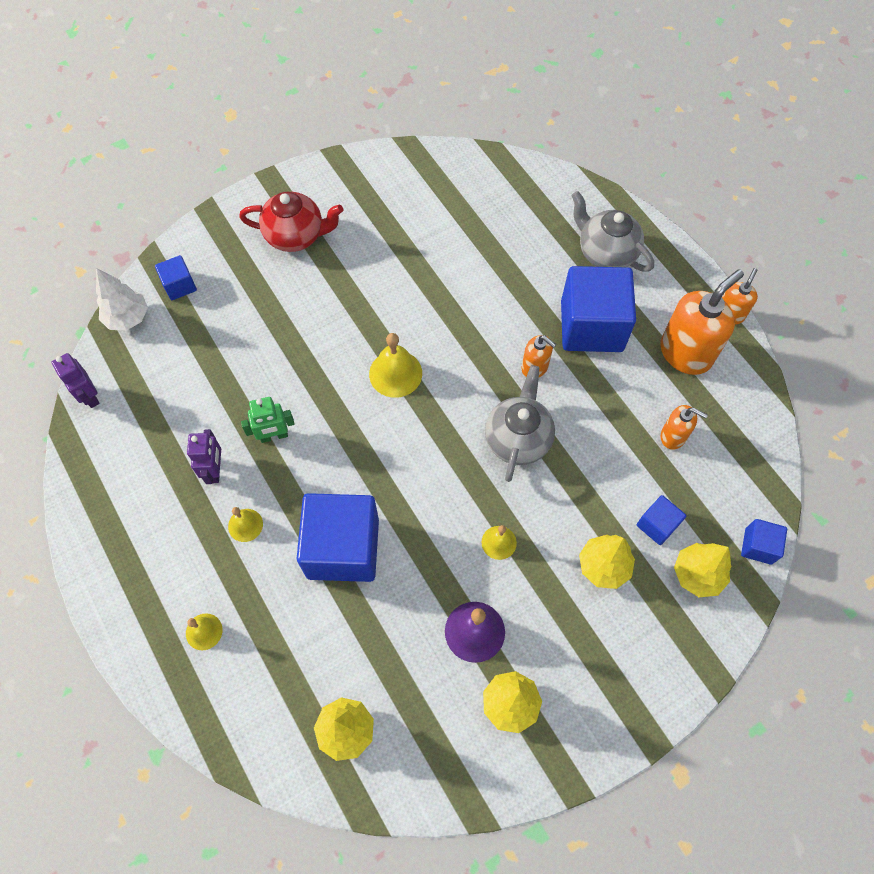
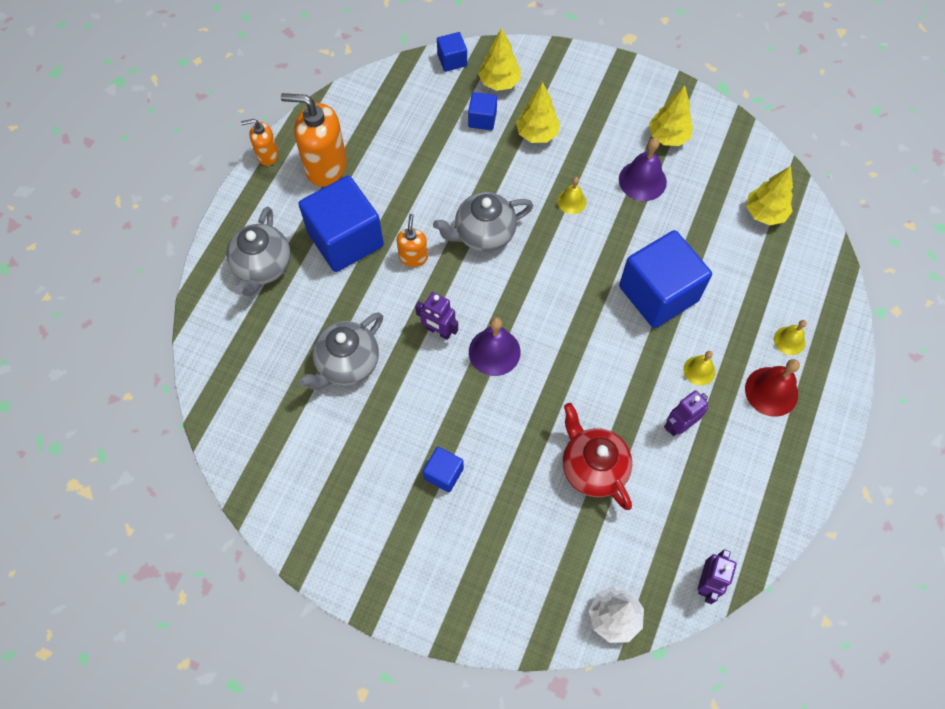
camera: 125 degrees left, 0 degrees up
(176, 572) = (771, 391): none -> red bell
(179, 285) = (547, 598): blue cube -> blue cube (444, 473)
(274, 436) = (617, 403): green robot -> none
(296, 236) = (418, 532): red teapot -> red teapot (592, 468)
(395, 373) = (494, 351): yellow bell -> purple bell
(447, 344) = (438, 331): none -> purple robot
(468, 264) = (347, 364): none -> grey teapot
(673, 436) = (405, 141): orange soap dispenser -> none

